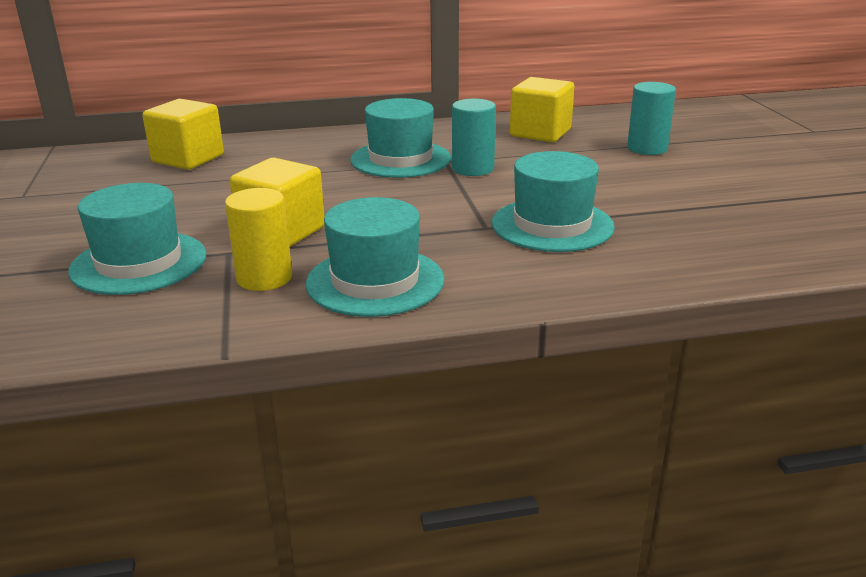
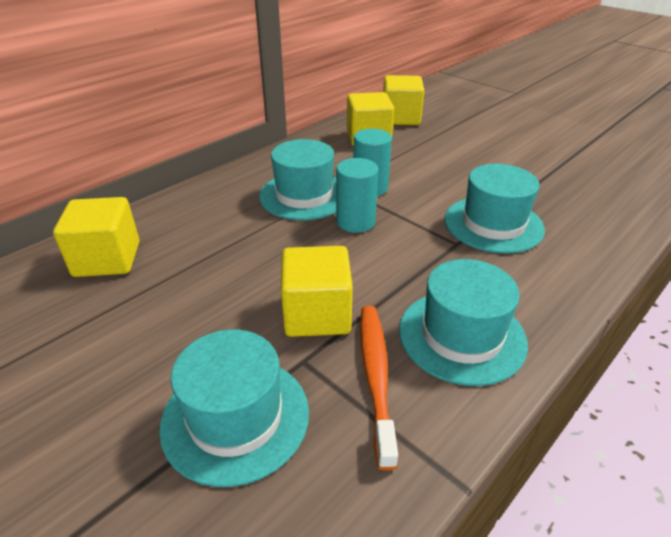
camera: 35 degrees left, 10 degrees up
(264, 278) = (375, 376): yellow cylinder -> orange toothbrush
(608, 125) = (400, 118): none -> yellow cube
(647, 148) = (451, 133): turquoise cylinder -> turquoise cylinder (355, 222)

